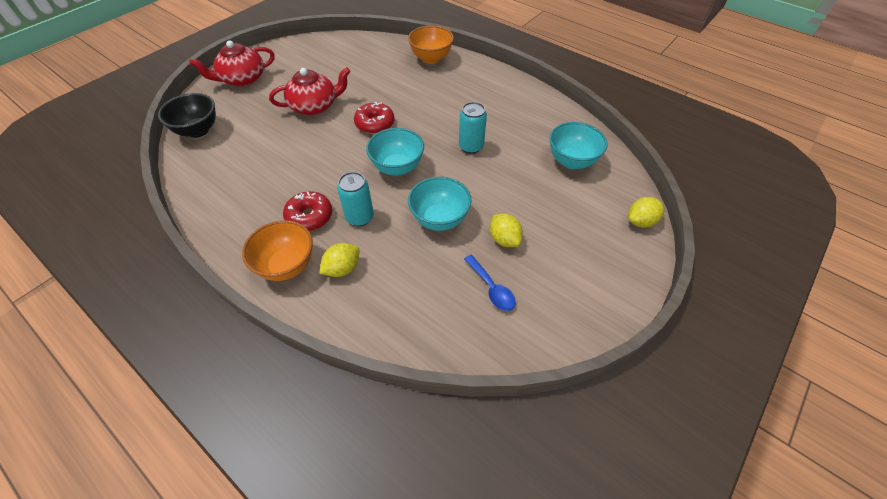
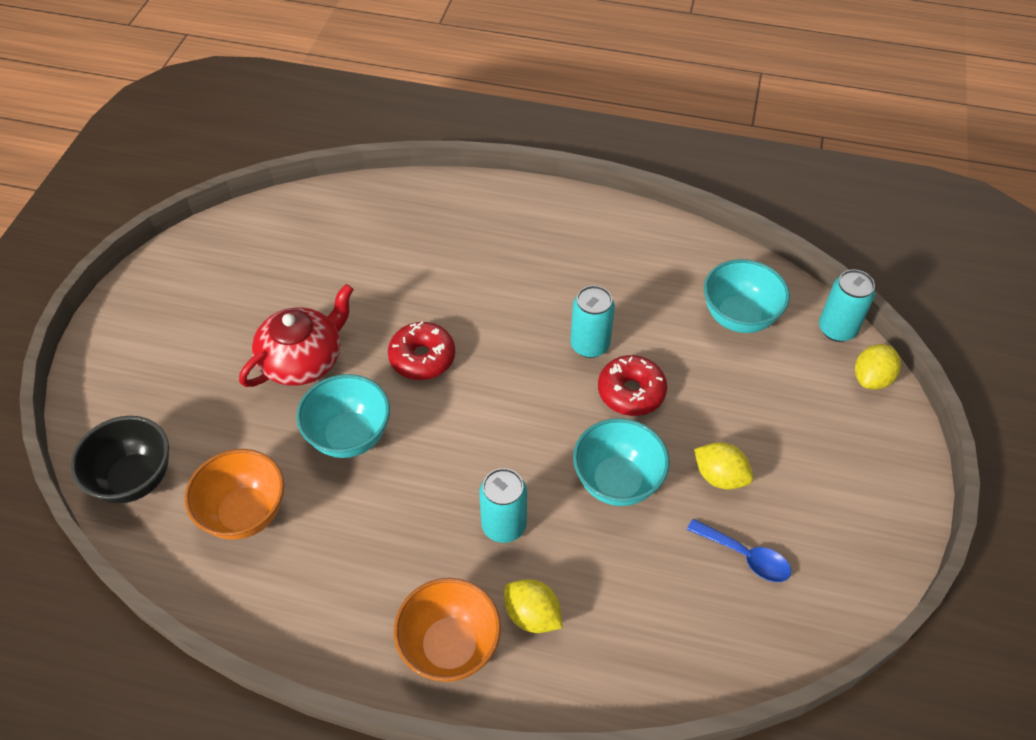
camera: 25 degrees left, 0 degrees up
(242, 79) = (139, 352): red teapot -> none
(309, 217) = (429, 555): red donut -> red donut (631, 392)
(342, 268) = (532, 615): yellow lemon -> yellow lemon turned 75 degrees counterclockwise
(397, 167) = (505, 421): turquoise bowl -> turquoise bowl (349, 436)
(431, 58) = (433, 204): orange bowl -> orange bowl (245, 513)
(633, 187) = (837, 329): none -> turquoise can

